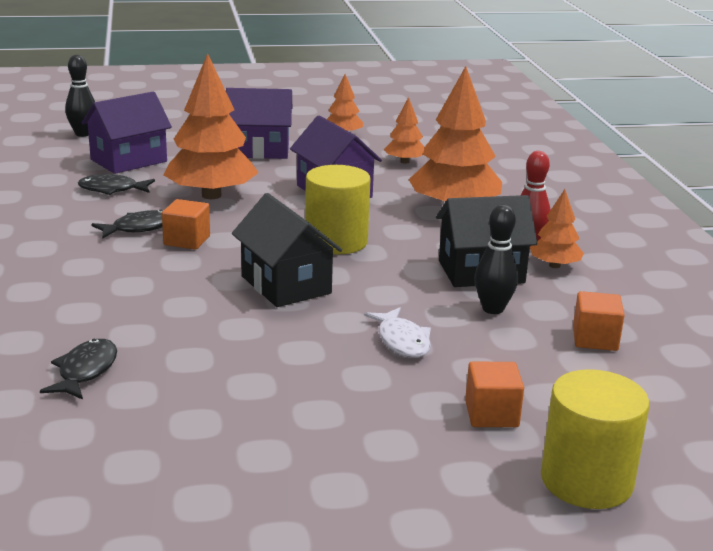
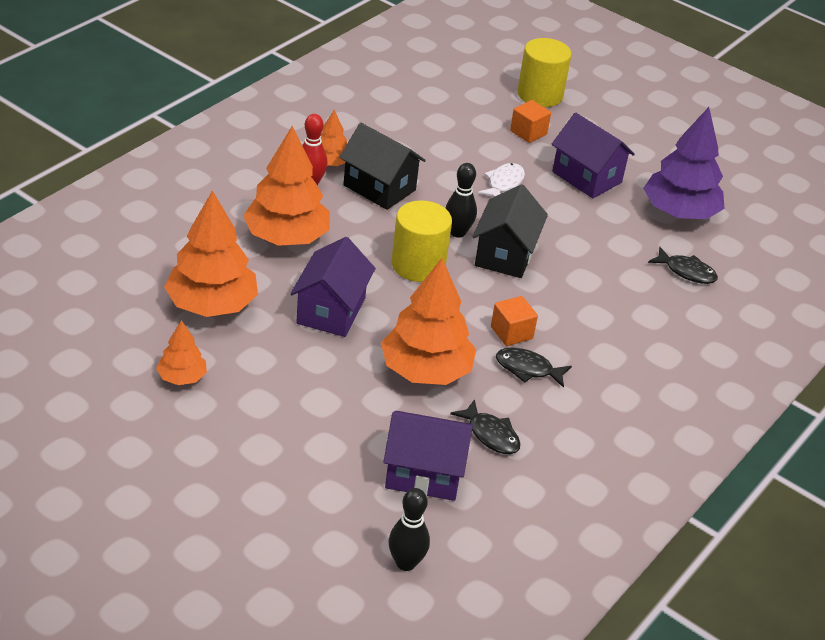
camera: 135 degrees left, 15 degrees up
(85, 371) = (686, 272): black fish -> black fish turned 120 degrees counterclockwise
(174, 435) = (679, 212): none -> purple tree
(259, 150) = (292, 407): purple house -> purple house (587, 177)
(404, 162) = (212, 305): orange tree -> orange tree, size x1.96
(493, 309) = (423, 167): black bowling pin -> black bowling pin (457, 232)
(595, 339) = (410, 124): orange cube -> none

